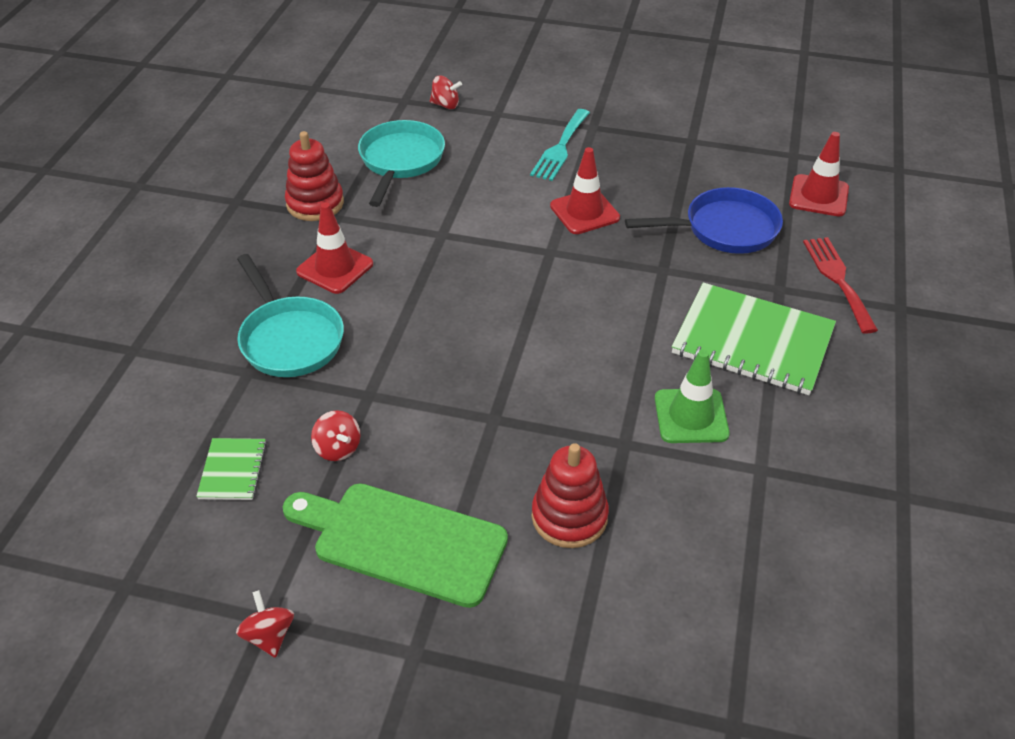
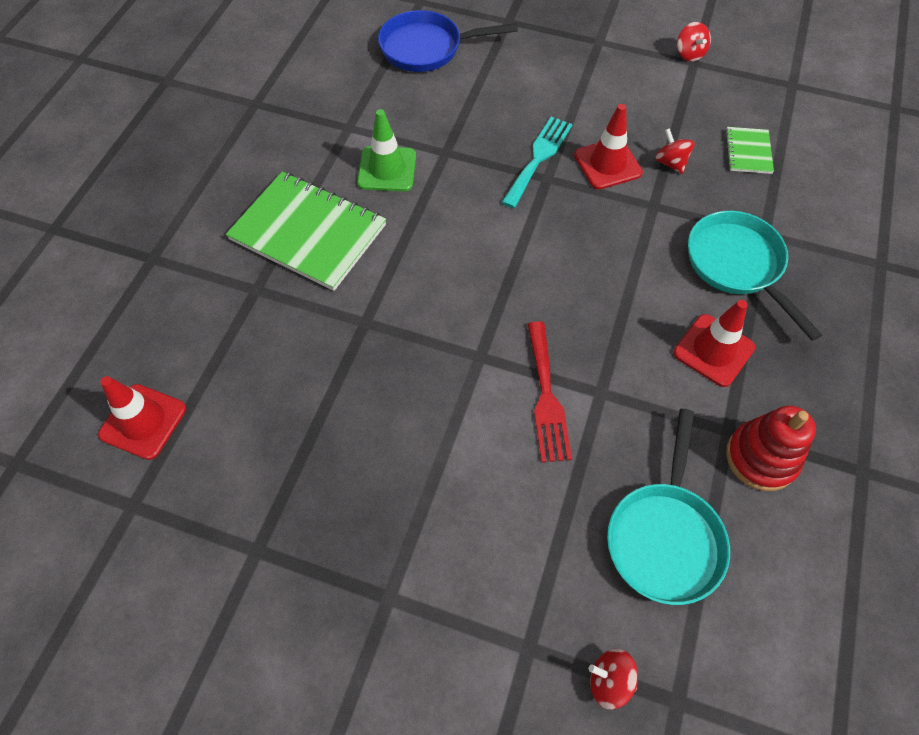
camera: 175 degrees left, 15 degrees up
(402, 541) = (613, 98): green cutting board -> none
(560, 148) = (443, 548): turquoise fork -> turquoise fork (538, 158)
(569, 517) = (496, 105): red stacking toy -> none
(584, 212) = (431, 416): red traffic cone -> red traffic cone (607, 164)
(724, 229) = (278, 375): blue pan -> blue pan (426, 48)
(838, 279) = (192, 296): red fork -> red fork (546, 397)

